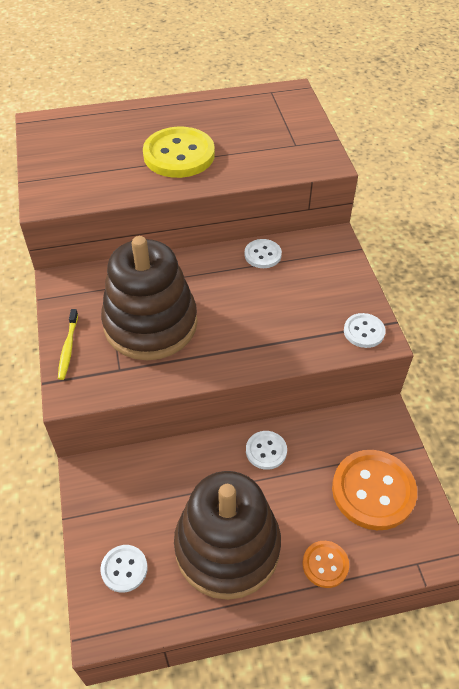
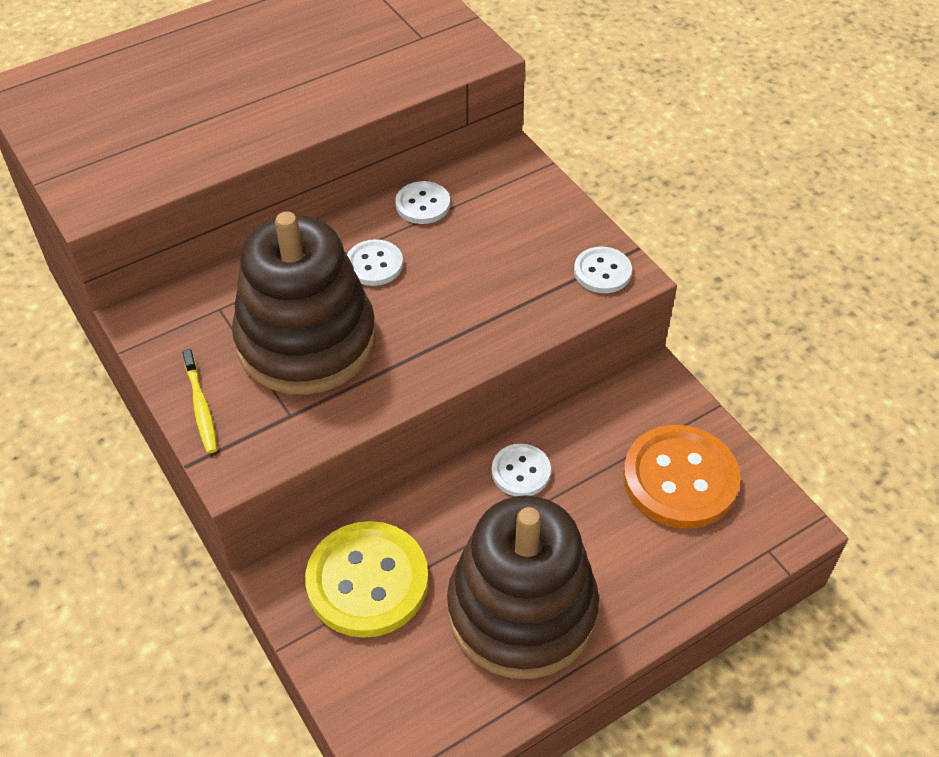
camera: 20 degrees left, 0 degrees up
(124, 569) = (394, 685): white button -> white button (374, 264)
(179, 155) = (261, 88): yellow button -> yellow button (367, 581)
(325, 564) = (656, 590): orange button -> none

